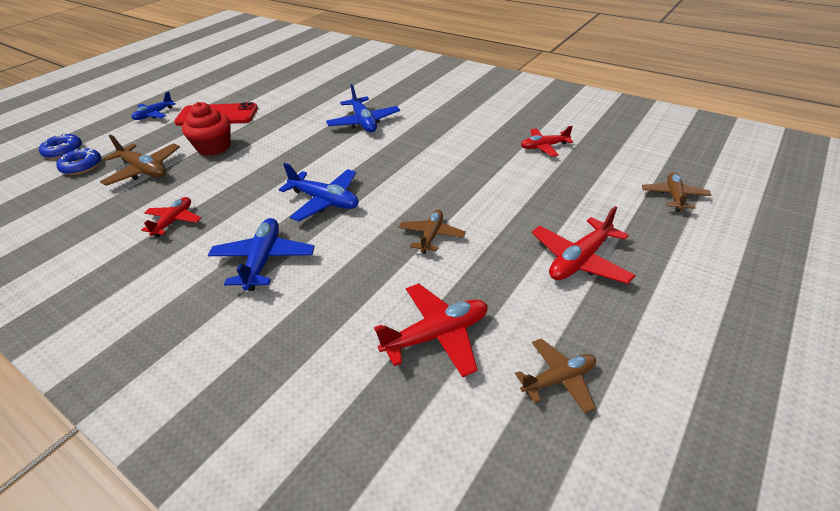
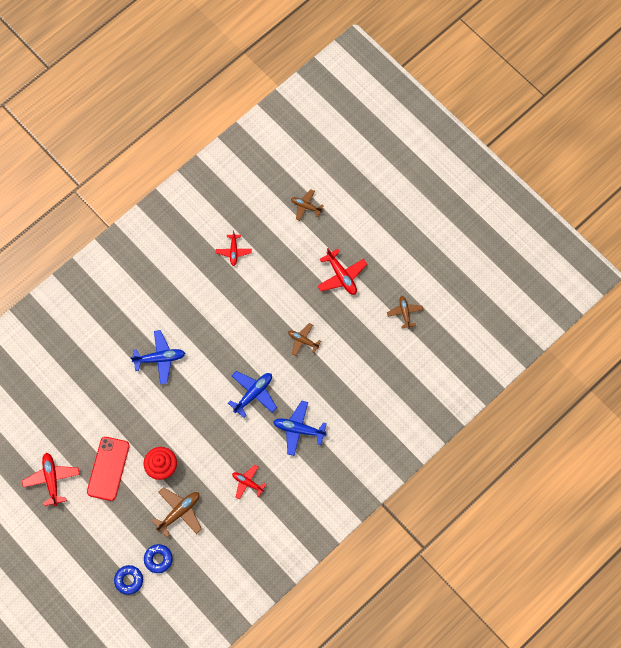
camera: 80 degrees left, 30 degrees up
(154, 115) = (88, 521): blue plane -> none
(437, 335) = (371, 353): red plane -> red plane (52, 479)

